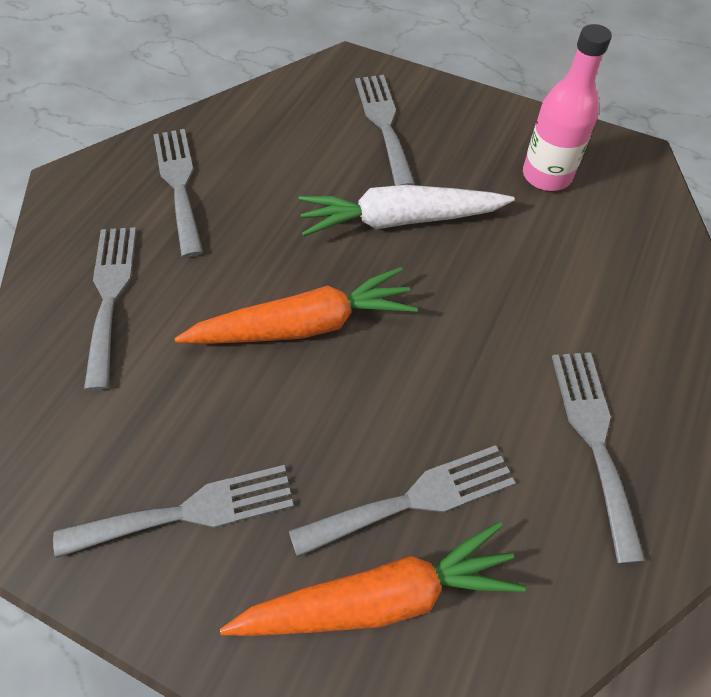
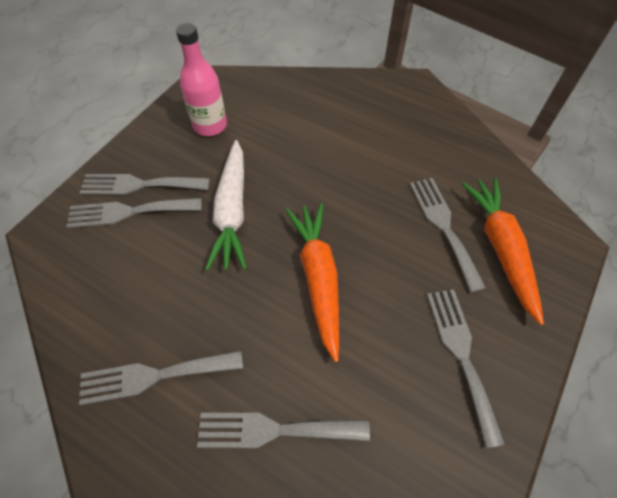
camera: 85 degrees left, 0 degrees up
(594, 439) = (403, 141): grey fork -> grey fork (139, 185)

